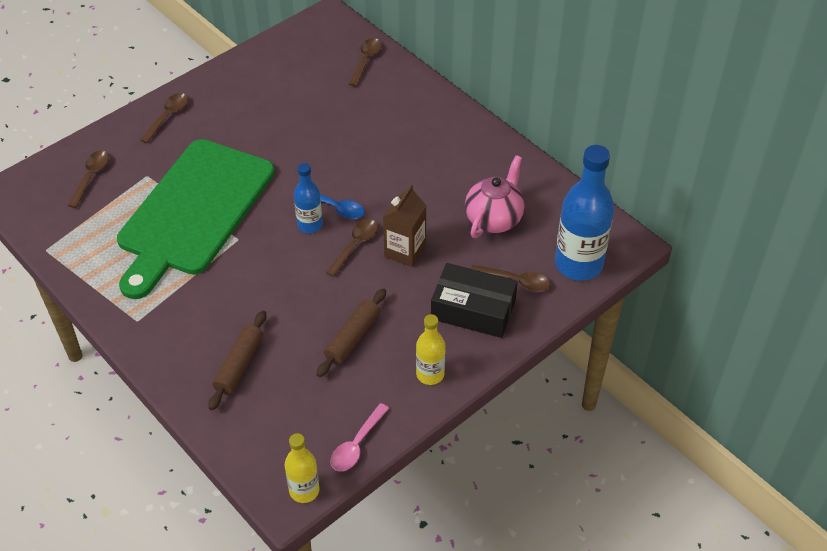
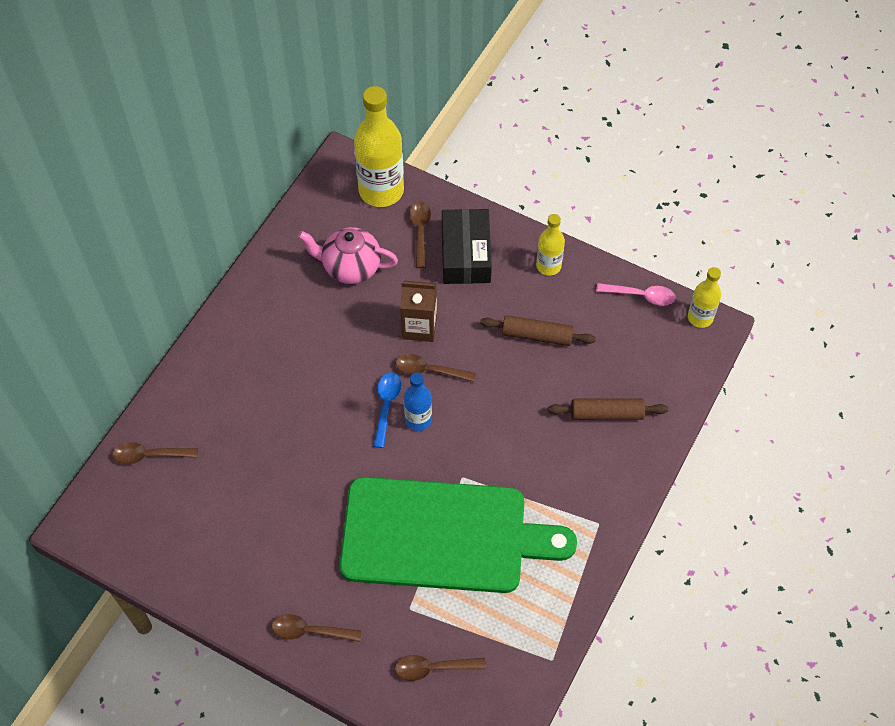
camera: 110 degrees left, 10 degrees up
(578, 264) = (381, 191): blue bottle -> yellow bottle

